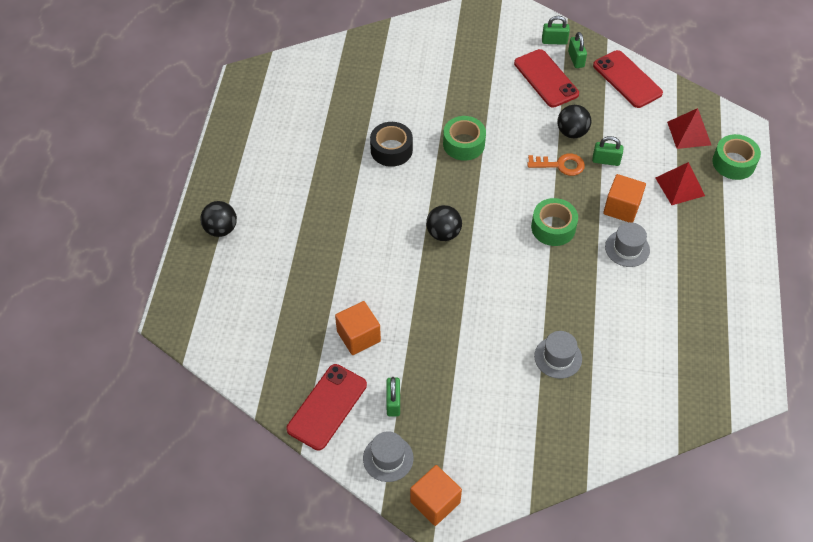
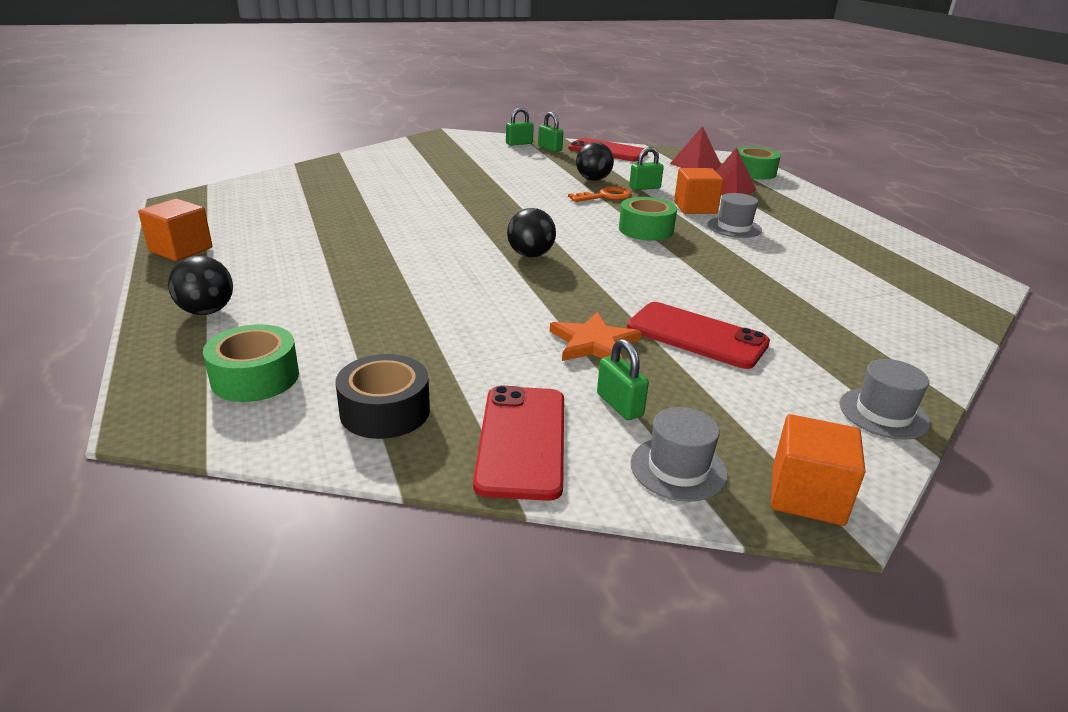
camera: 30 degrees left, 25 degrees down
(358, 336) = (503, 356): orange cube -> orange cube (181, 249)
(391, 150) = (410, 216): black tape -> black tape (385, 411)
(417, 345) = (594, 343): none -> orange star
(463, 144) = (491, 201): green tape -> green tape (255, 377)
(546, 79) = (533, 159): red phone -> red phone (696, 336)
(558, 357) = (771, 309): grey hat -> grey hat (883, 413)

